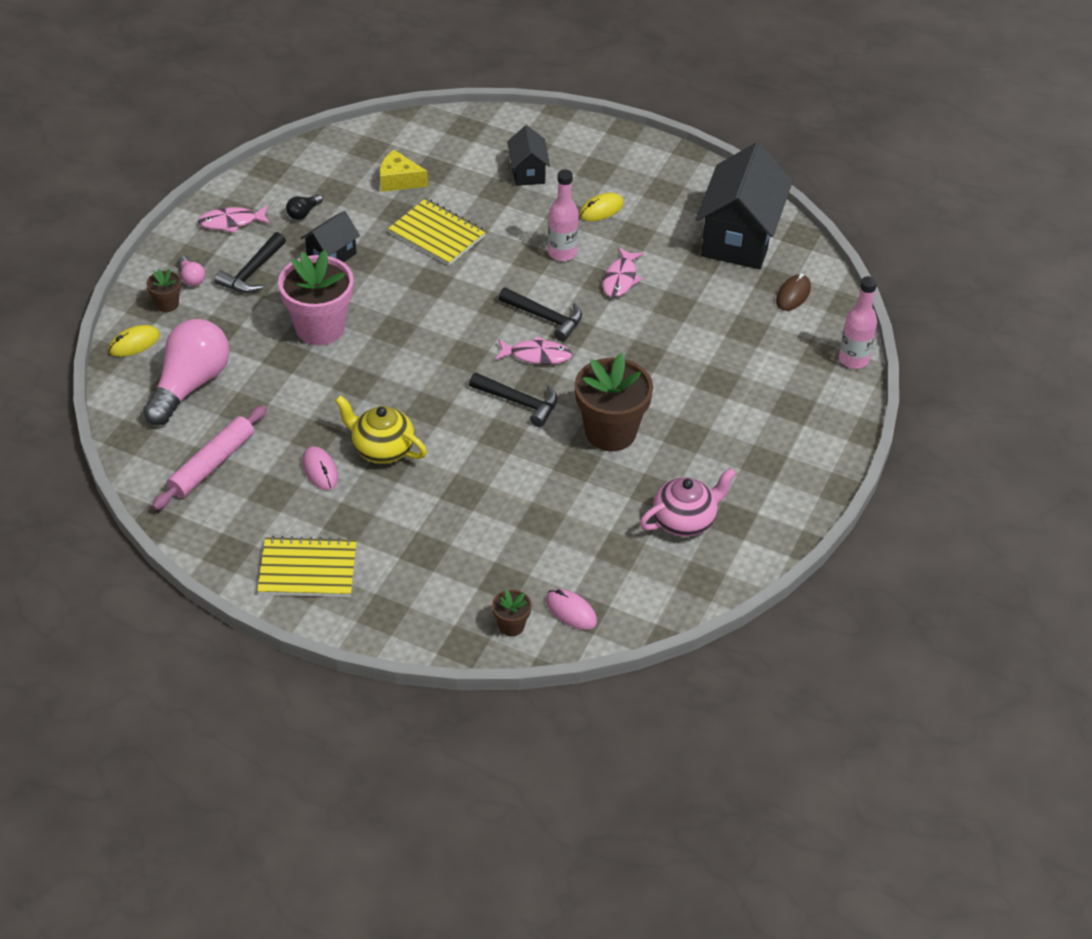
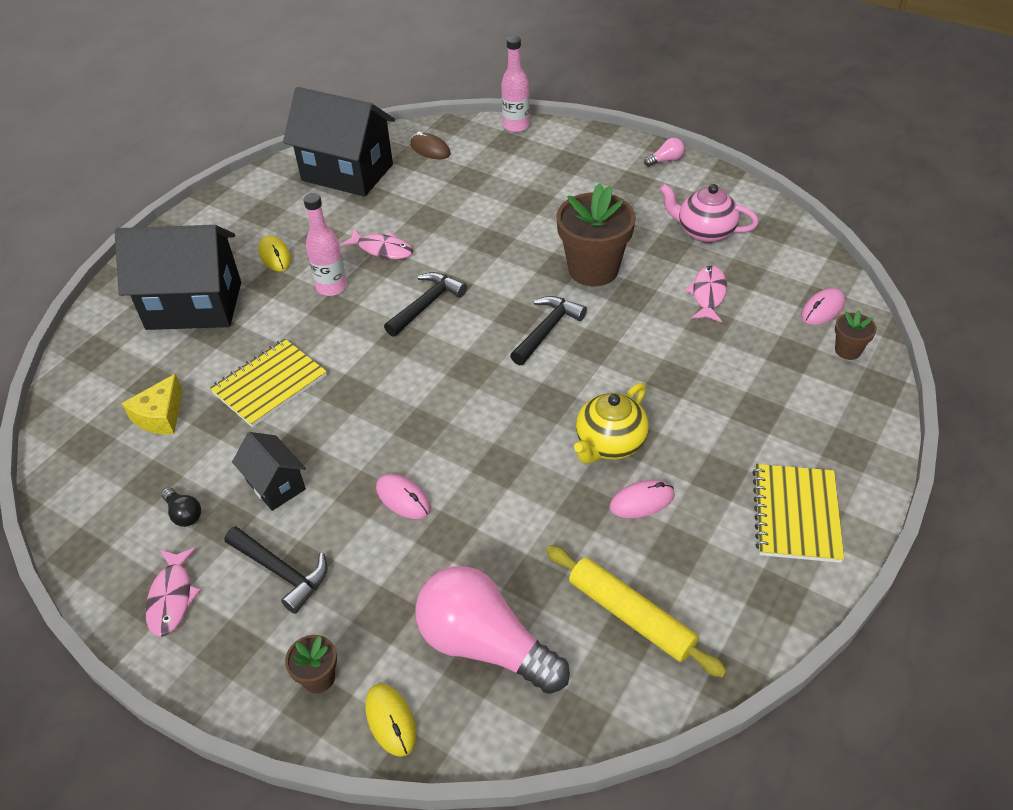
camera: 80 degrees left, 0 degrees up
(191, 278) = (272, 647): pink light bulb -> pink light bulb (665, 160)
(212, 464) = (631, 616): pink rolling pin -> yellow rolling pin
(320, 328) = (403, 498): pink flower pot -> pink mouse
(528, 172) = (194, 306): black house -> black house, size x2.00
(536, 355) = (481, 314): pink fish -> pink fish (708, 294)
(685, 520) = (704, 231): pink teapot -> pink teapot turned 45 degrees counterclockwise

